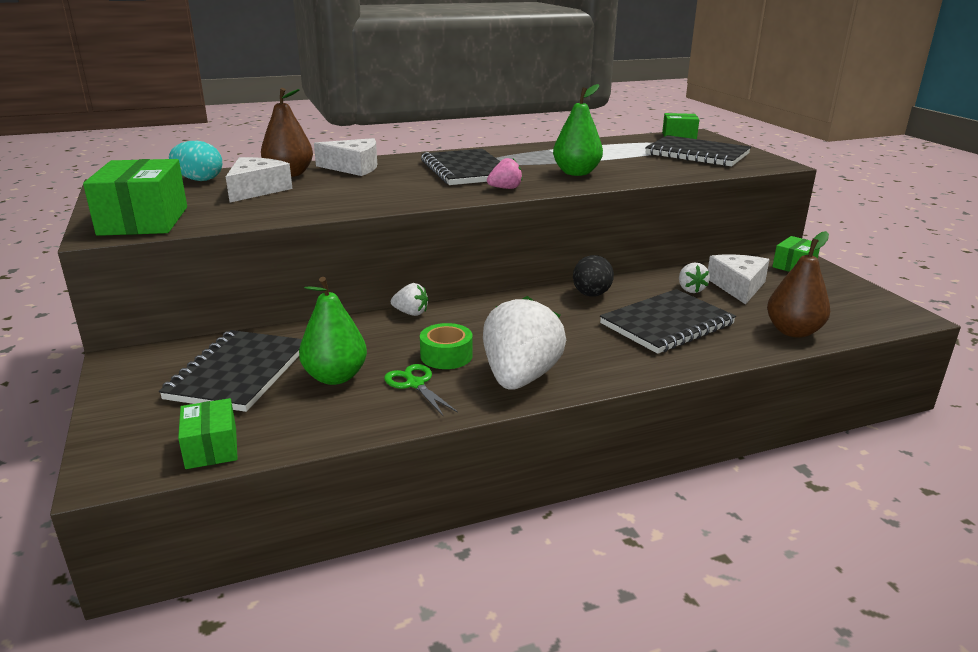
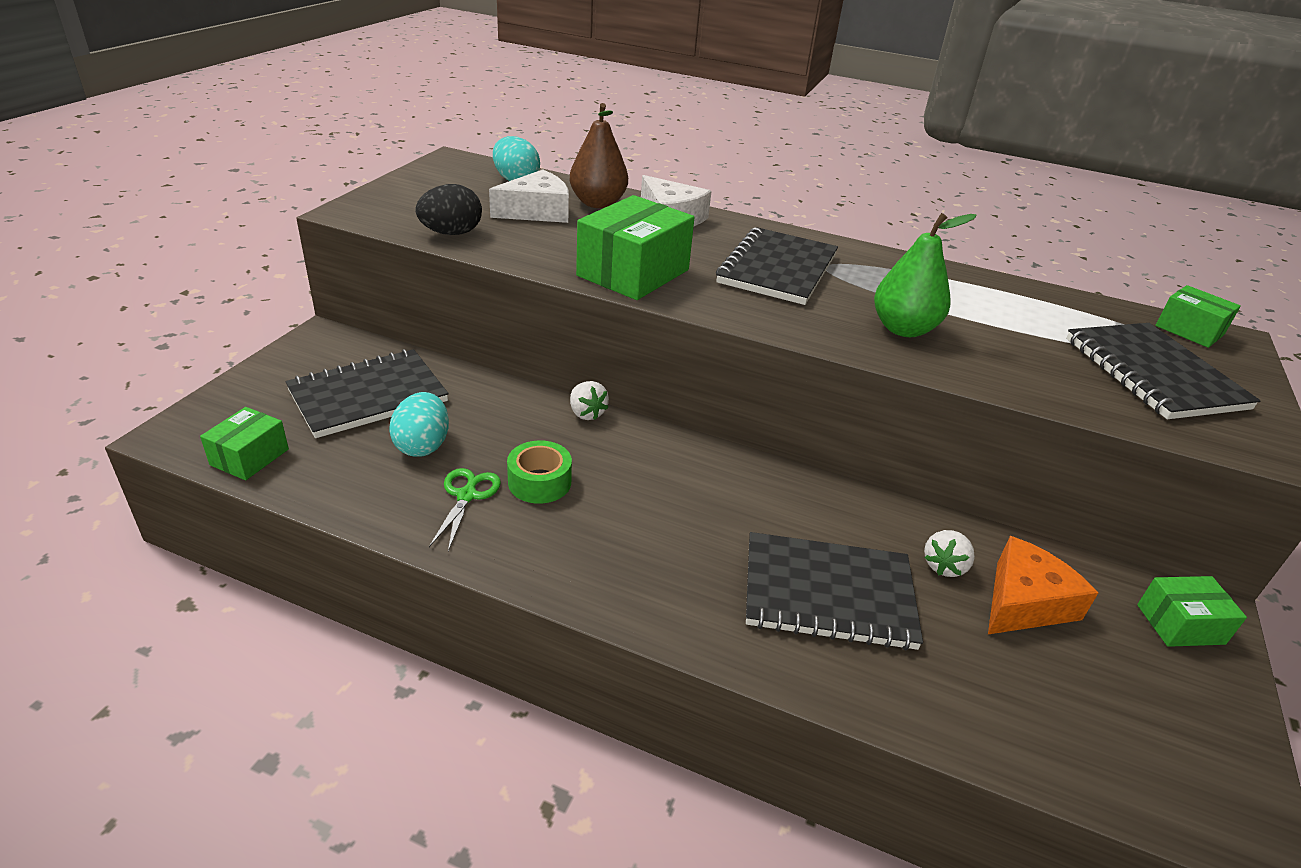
camera: 40 degrees right, 10 degrees up
(144, 221) = (397, 211): green box -> green box (633, 273)
(335, 377) = (422, 445): green pear -> turquoise egg
(505, 188) = (770, 314): pink strawberry -> none
(520, 378) = (561, 553): white strawberry -> none
(591, 295) = (803, 498): black egg -> black egg (451, 233)
(738, 286) = (1024, 602): white cheese -> orange cheese
(793, 331) = (988, 720): brown pear -> none

